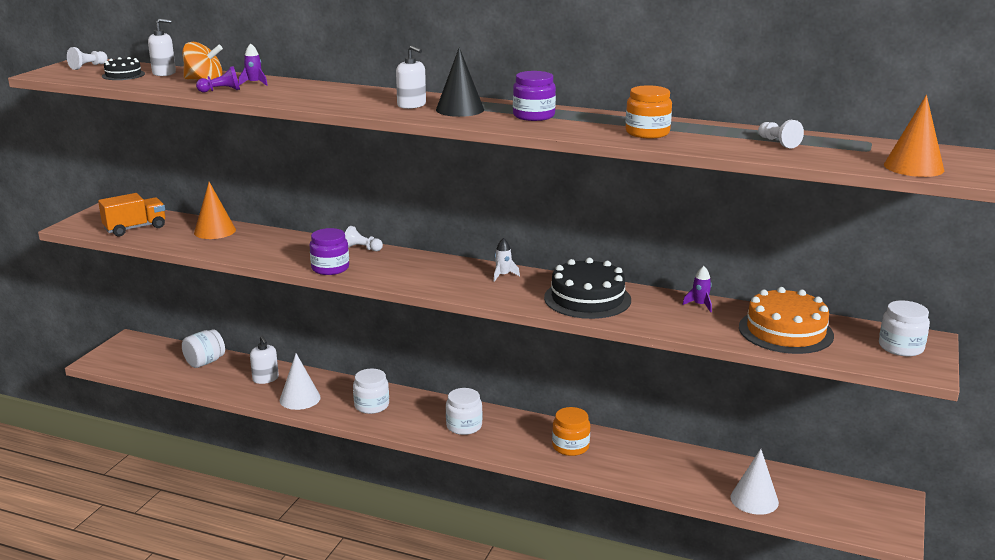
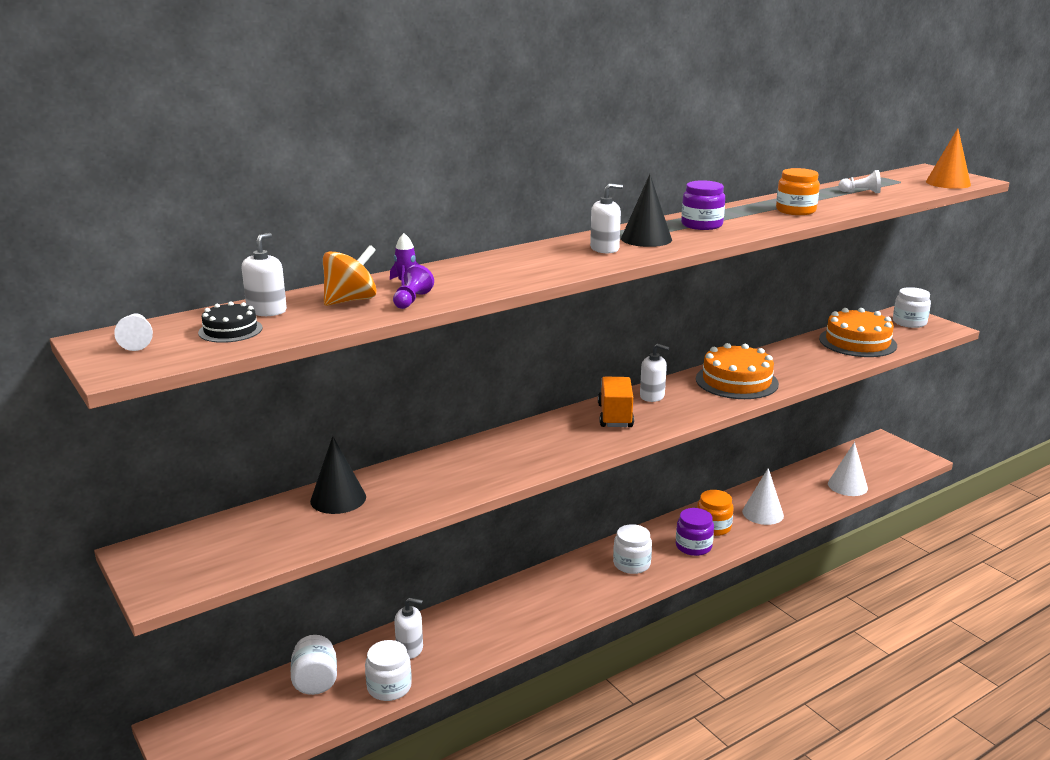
camera: 55 degrees left, 0 degrees up
(135, 228) = (246, 547): orange truck -> orange truck (615, 416)
(215, 231) = (338, 499): orange cone -> black cone
(300, 398) = (479, 639): white cone -> white cone (762, 513)
(330, 268) = (537, 463): purple jar -> purple jar (693, 546)
(362, 248) = (507, 435): white pawn -> none
(371, 405) = (542, 600): white jar -> white jar (389, 687)
(503, 275) = (652, 396): white rocket -> white soap dispenser
(587, 299) = (736, 381): black cake -> orange cake
(700, 305) = (788, 351): purple rocket -> none

